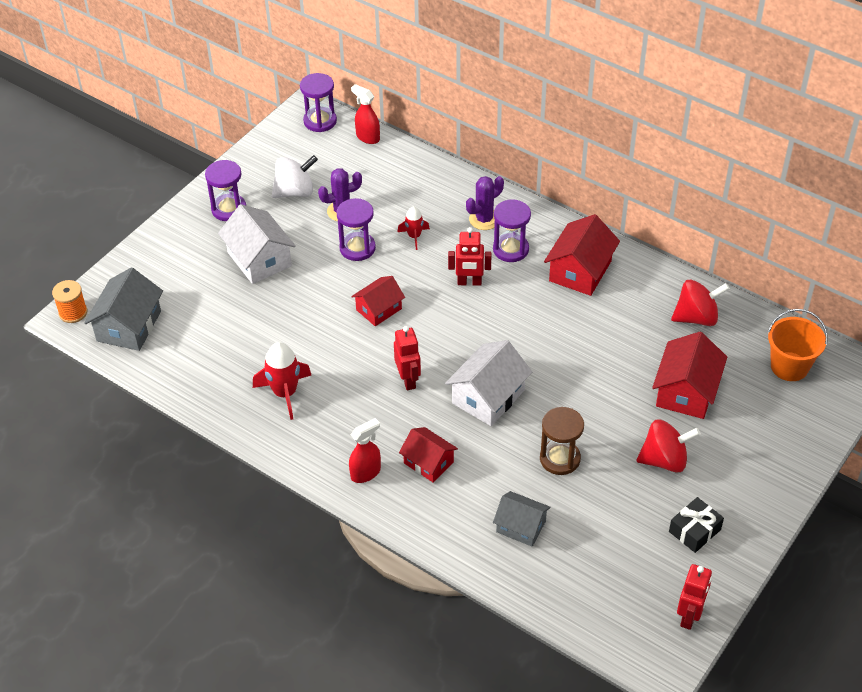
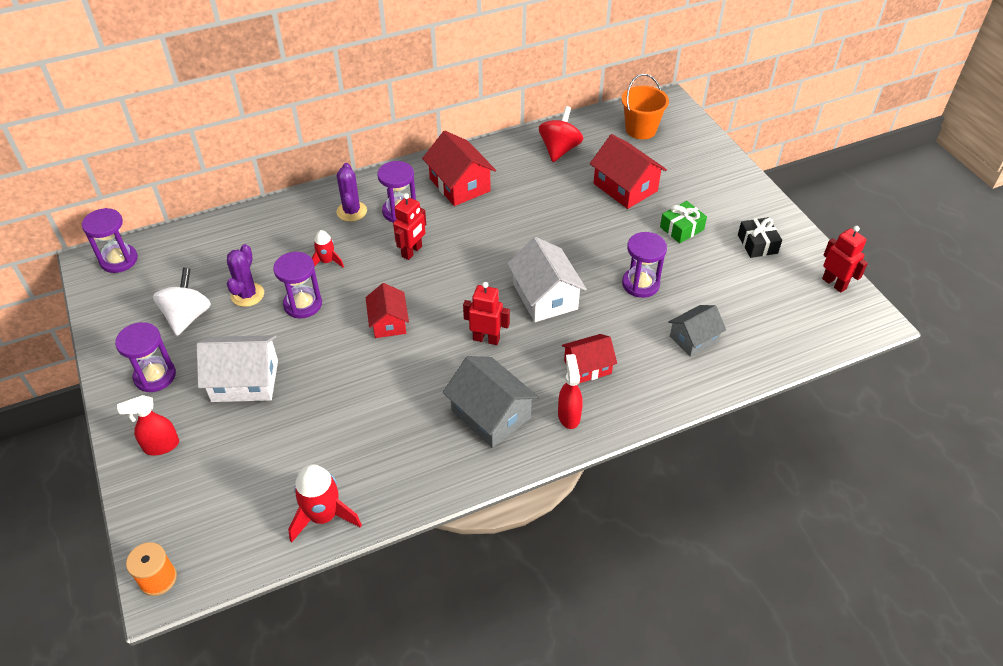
camera: 60 degrees left, 0 degrees up
(129, 326) = (228, 531): grey house -> grey house (490, 414)
(285, 393) = (430, 434): red rocket -> red rocket (323, 516)
(367, 137) = (177, 238): red spray bottle -> red spray bottle (161, 446)
(560, 459) = (640, 284): brown hourglass -> purple hourglass
(664, 460) = (681, 228): red spinning top -> green gift

